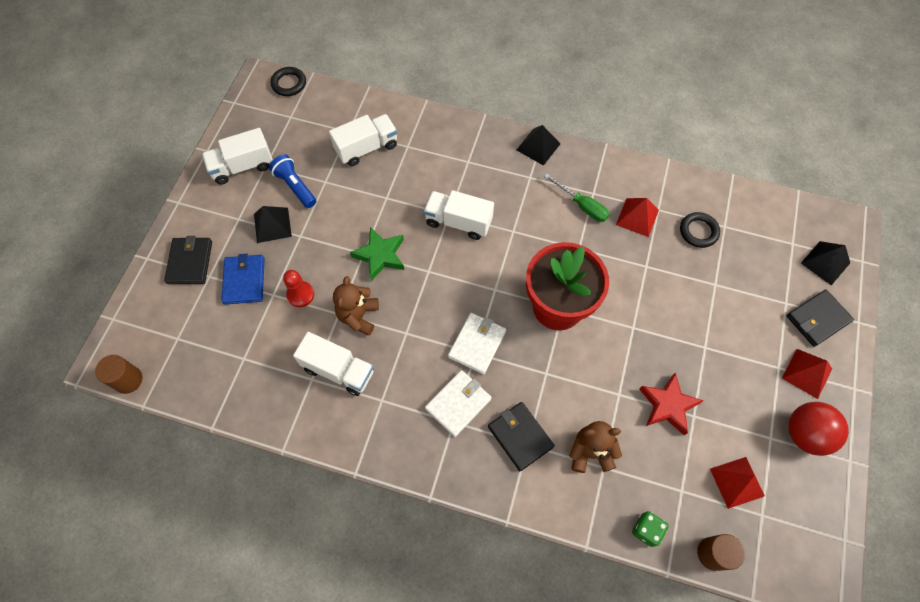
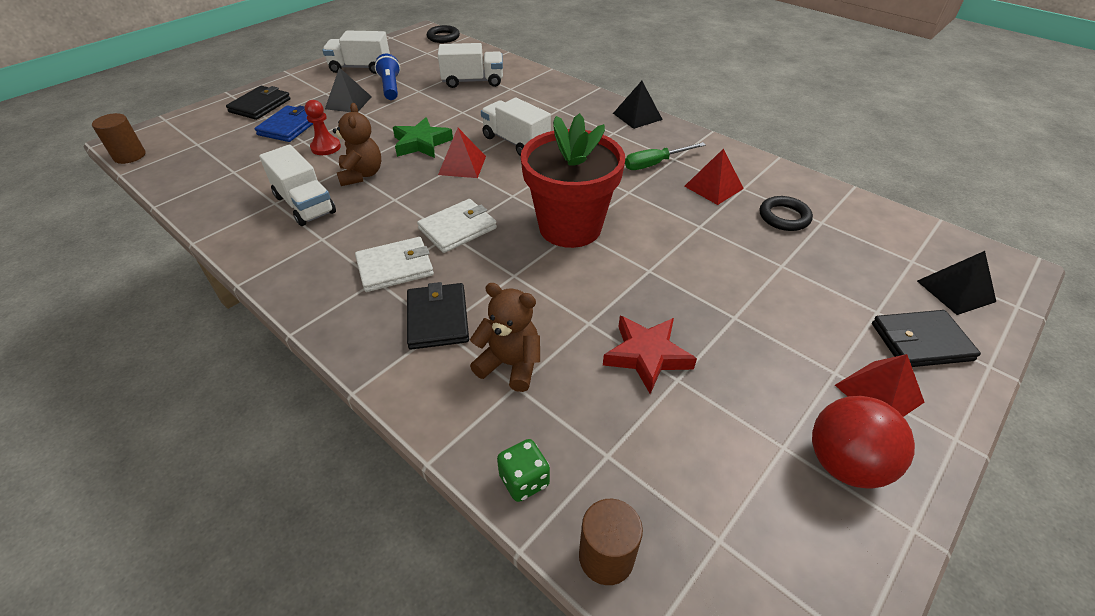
camera: 25 degrees right, 20 degrees down
(358, 316) = (361, 175): brown teddy bear -> brown teddy bear turned 135 degrees clockwise
(582, 206) = (655, 164): green screwdriver -> green screwdriver turned 90 degrees clockwise
(737, 482) = (700, 479): red pyramid -> red pyramid (462, 165)

